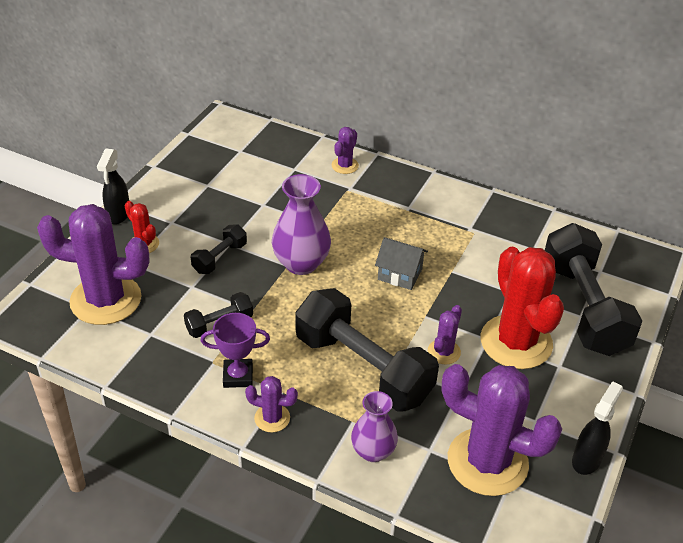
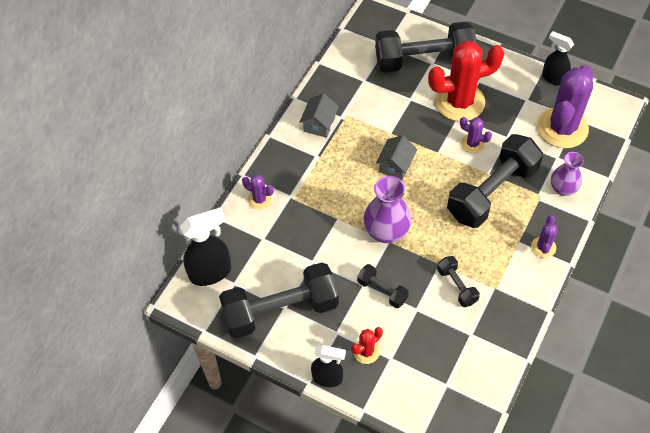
camera: 85 degrees left, 15 degrees up
(106, 300) = (436, 373): purple cactus -> none
(204, 182) = (280, 310): none -> black dumbbell
(238, 376) = (508, 270): purple trophy -> none
(254, 135) = (211, 272): none -> black spray bottle
(456, 210) = (319, 124): none -> grey house

